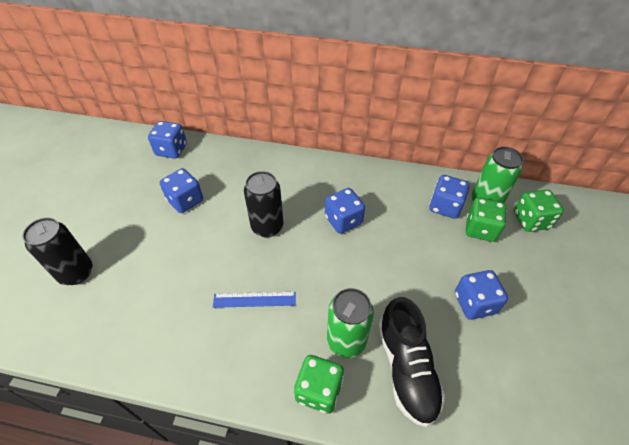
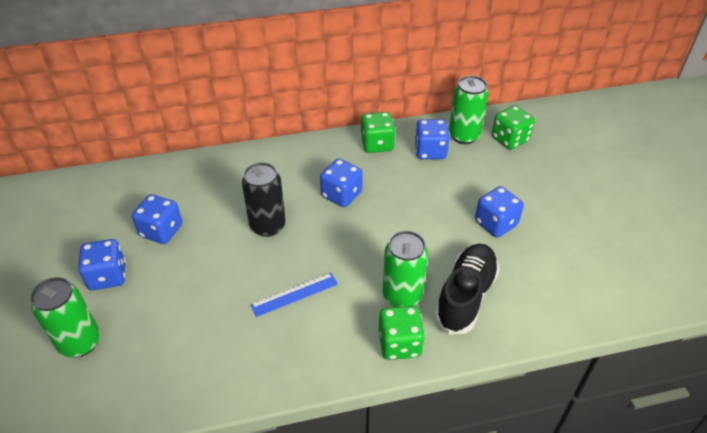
camera: 25 degrees left, 5 degrees down
(76, 273) = (80, 342): black can -> green can
(171, 150) = (110, 186): blue dice -> blue dice (108, 276)
(406, 368) = (465, 296): black shoe -> black shoe turned 120 degrees counterclockwise
(480, 229) = (471, 161): green dice -> green dice (377, 144)

